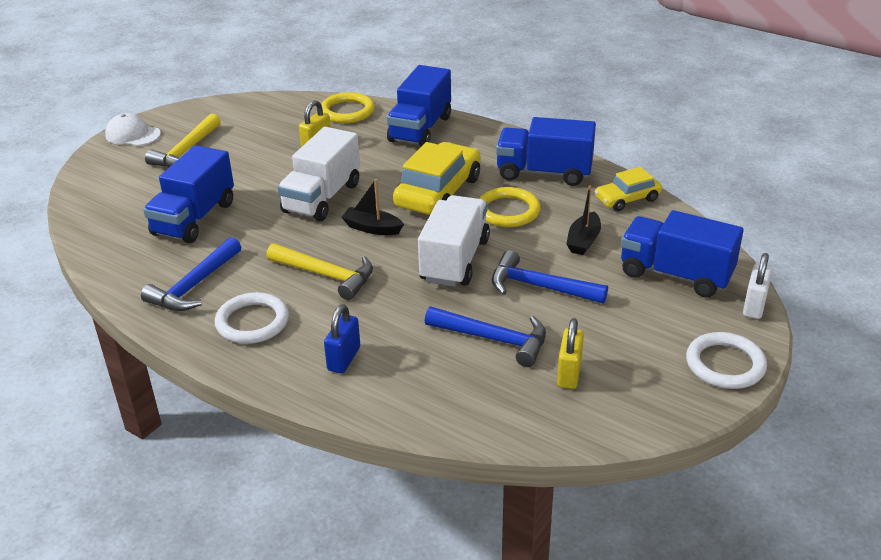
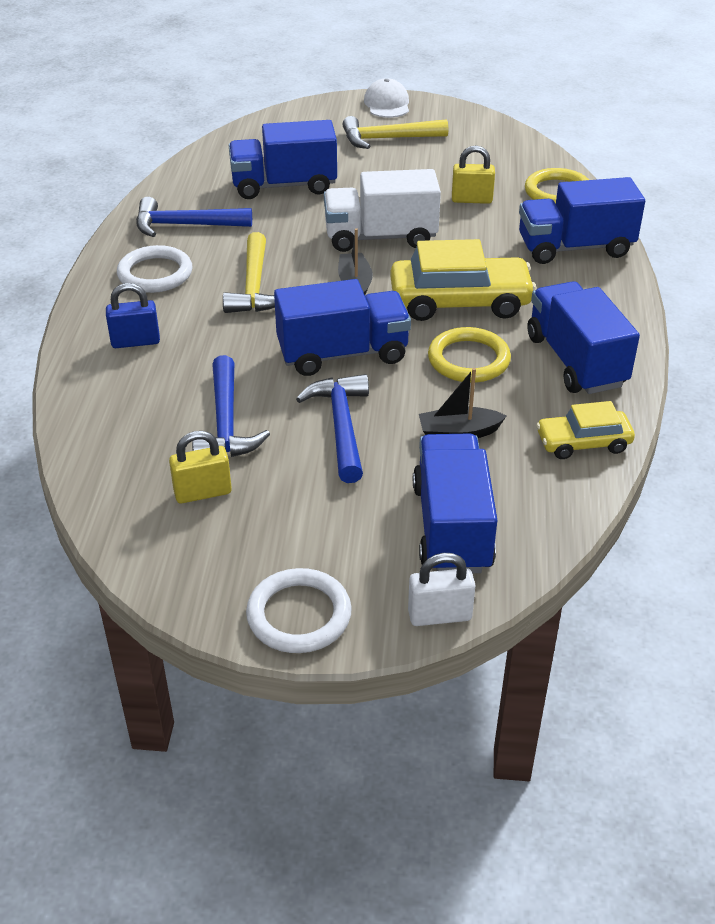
camera: 60 degrees right, 5 degrees up
(454, 260) = (342, 354): white truck -> blue truck
(627, 199) = (583, 443): yellow car -> yellow car turned 45 degrees counterclockwise

